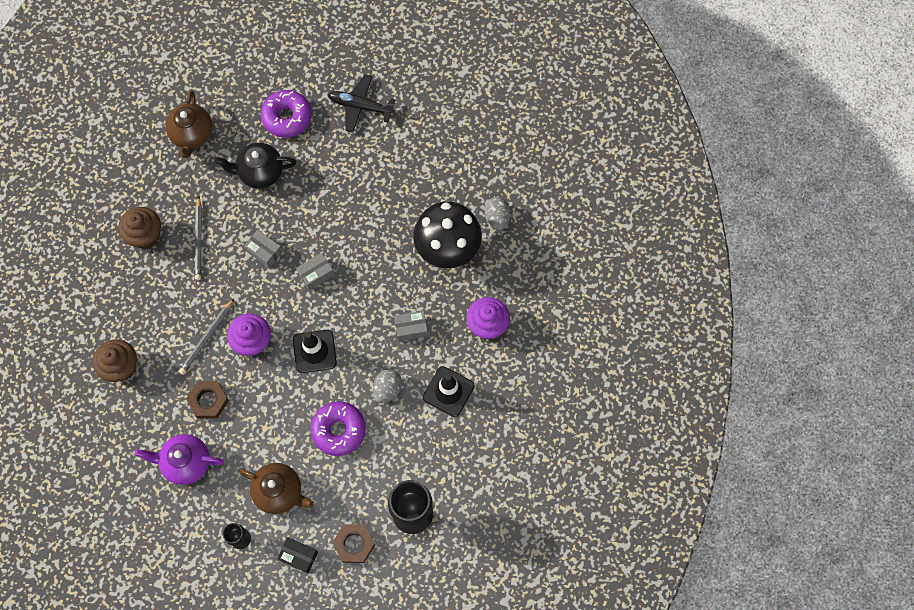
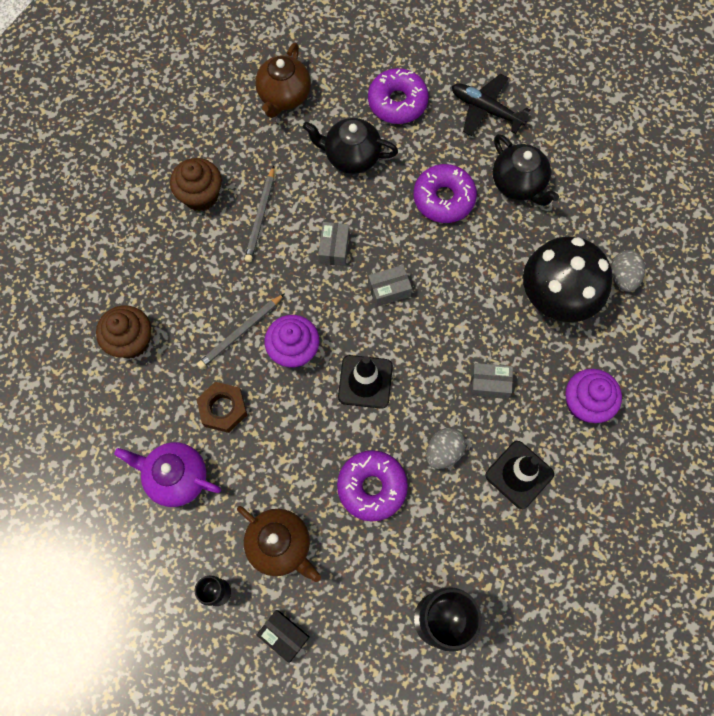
camera: 15 degrees right, 0 degrees up
(264, 252) = (334, 248): grey box -> grey box turned 45 degrees clockwise
(343, 189) = (444, 198): none -> purple donut
(354, 544) = (357, 639): brown nut -> none
(400, 162) = (518, 184): none -> black teapot

